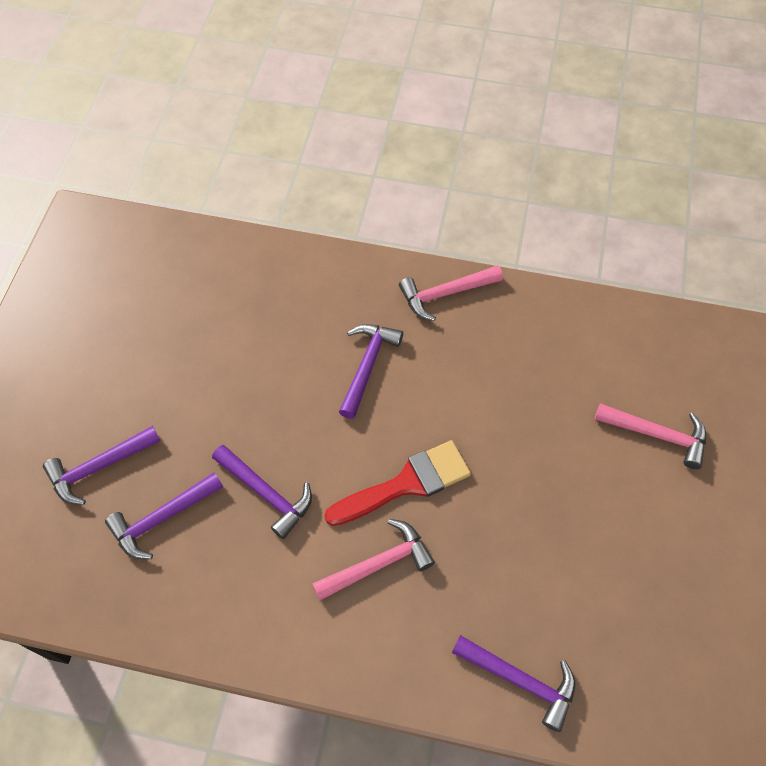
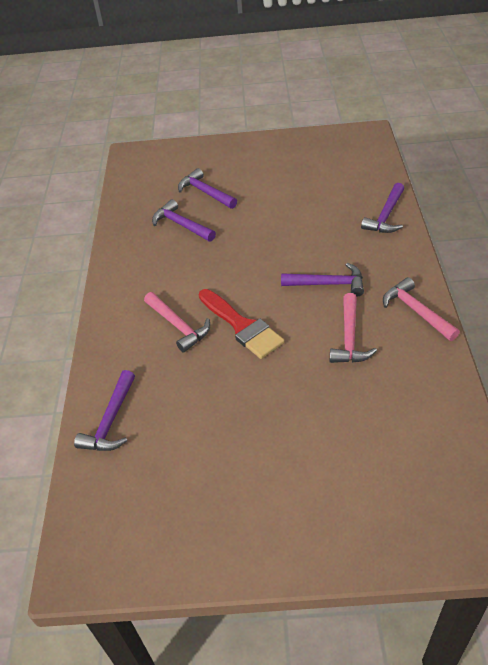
camera: 80 degrees right, 15 degrees down
(267, 493) = (211, 262): purple hammer -> purple hammer (386, 216)
(657, 435) = (349, 482): pink hammer -> pink hammer (349, 338)

